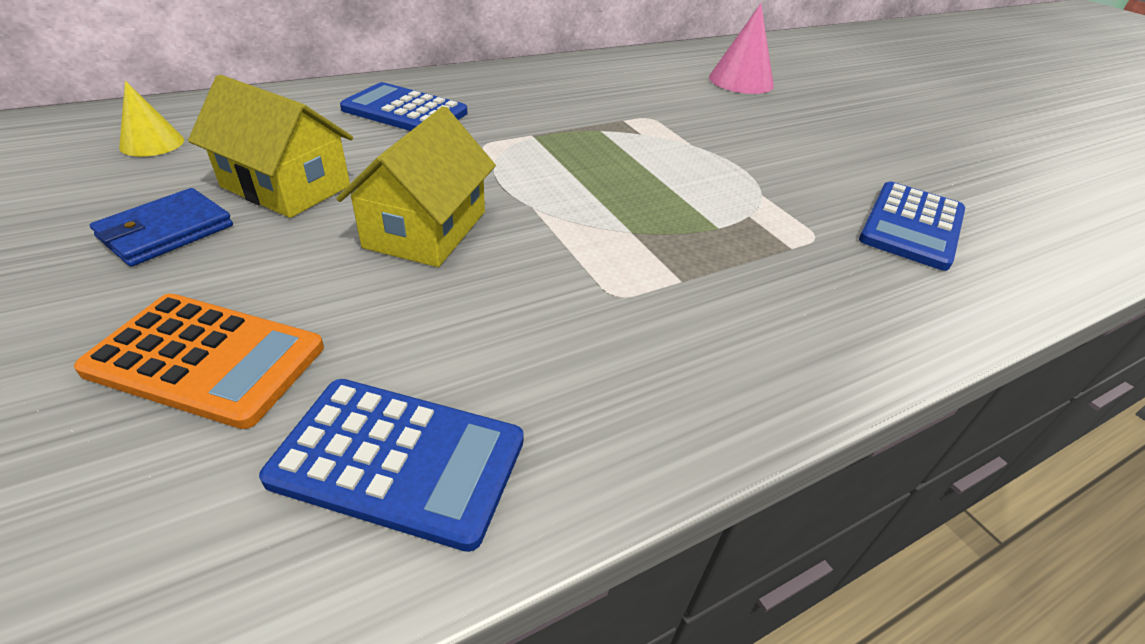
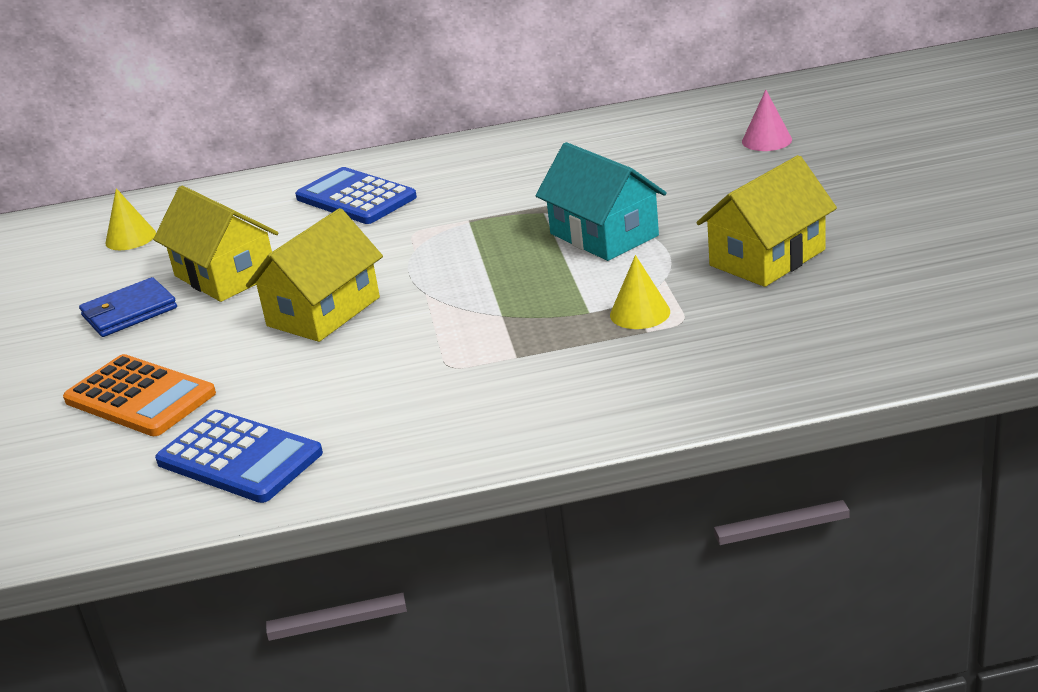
camera: 25 degrees right, 10 degrees down
(672, 151) = (604, 235): none -> turquoise house
(741, 81) = (766, 140): pink cone -> pink cone, size x0.61
(769, 228) = (640, 313): none -> yellow cone
(833, 175) = (767, 258): none -> yellow house
(912, 226) = (800, 311): blue calculator -> none

